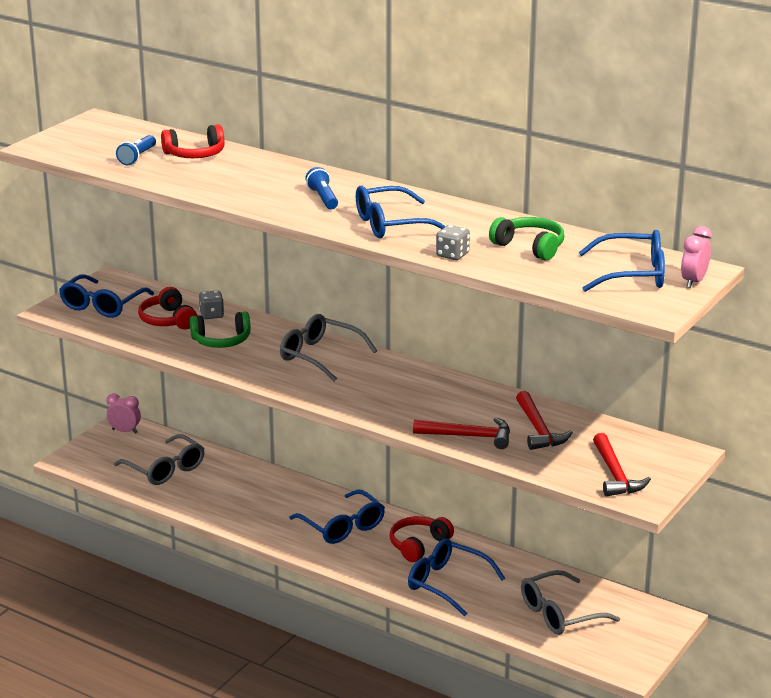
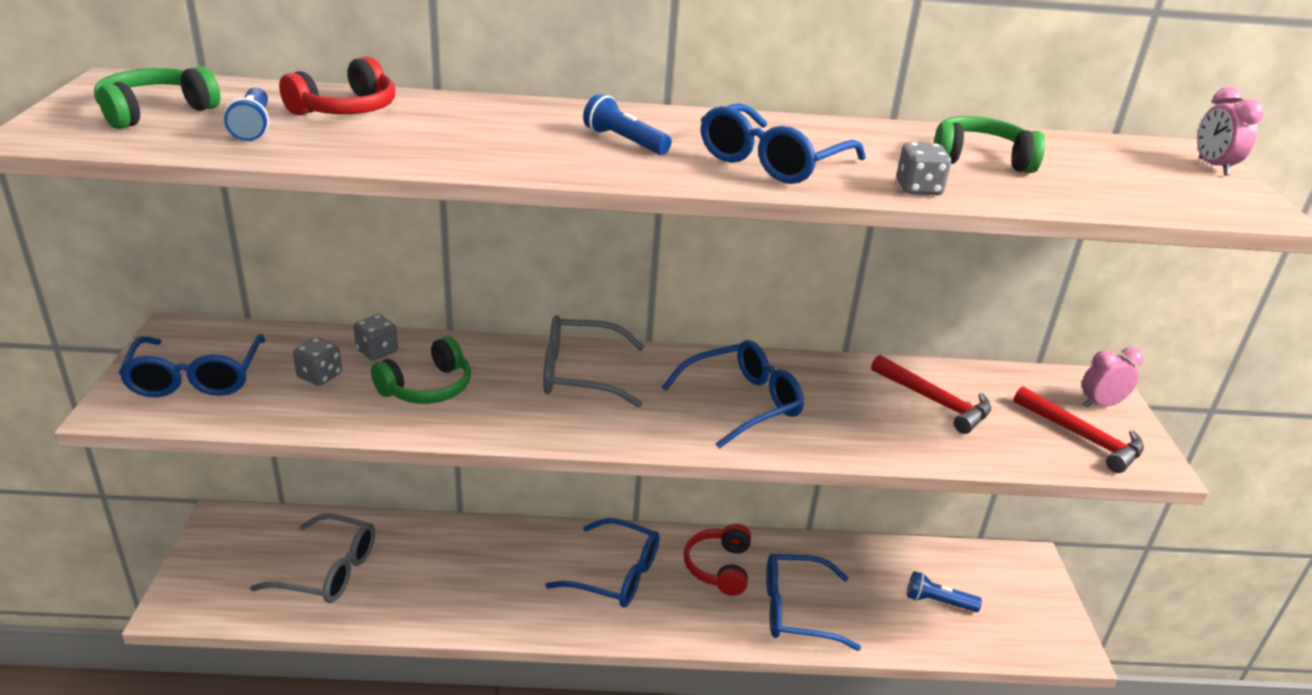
camera: 35 degrees left, 5 degrees up
(99, 141) = (156, 112): none -> green headphones
(125, 431) = (230, 530): pink clock -> pink clock (1101, 404)
(168, 320) = (320, 376): red headphones -> grey dice
(468, 436) = (879, 438): red hammer -> none
(559, 613) = (938, 602): grey glasses -> blue flashlight
(632, 274) = (1144, 171): blue glasses -> blue glasses (742, 403)

